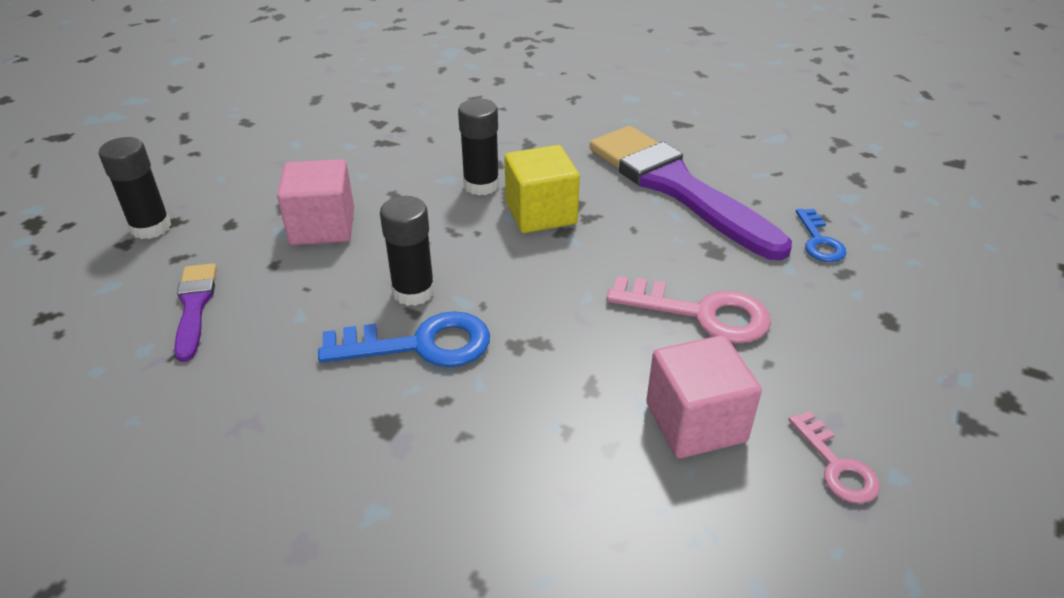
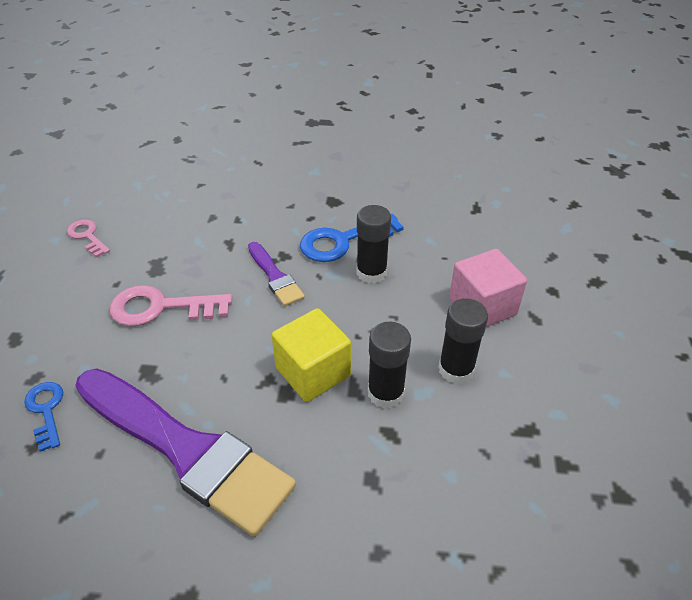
camera: 160 degrees right, 5 degrees up
(151, 227) = (603, 272): black glue stick -> black glue stick (456, 369)
(194, 306) = (498, 229): purple brush -> purple brush (275, 277)
(695, 422) = (165, 239): pink cube -> none

